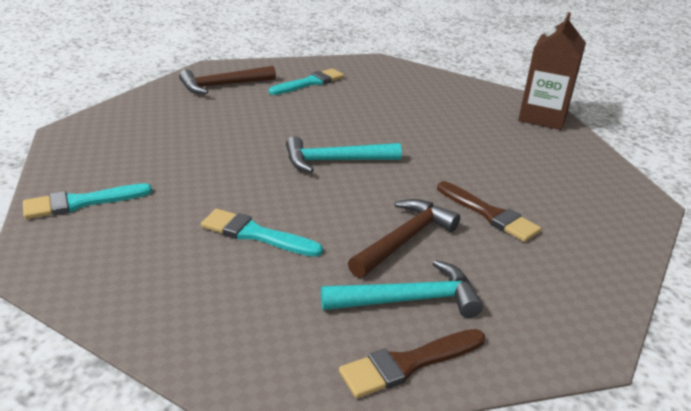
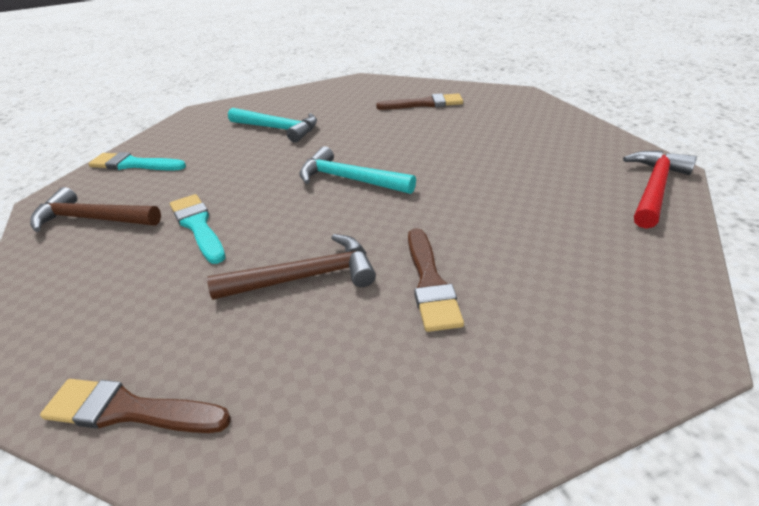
camera: 40 degrees right, 5 degrees up
(222, 85) = (348, 95): brown hammer -> brown hammer (92, 219)
(310, 83) = (424, 104): turquoise brush -> brown brush
(409, 299) = (223, 342): turquoise hammer -> turquoise hammer (278, 129)
(542, 117) = (654, 188): brown carton -> red hammer

